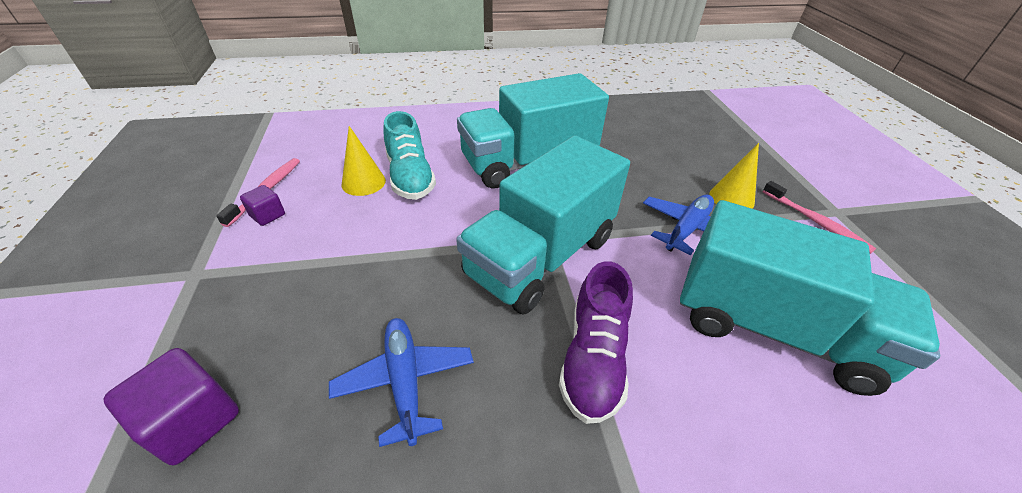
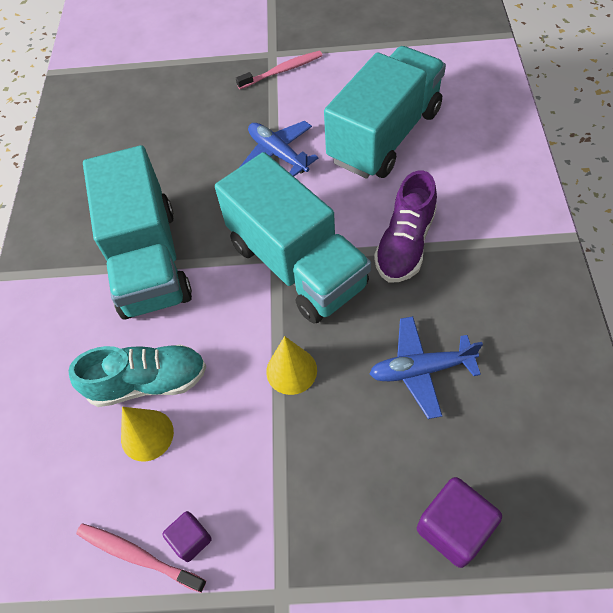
camera: 75 degrees left, 15 degrees up
(593, 359) = (405, 244): purple shoe -> purple shoe turned 90 degrees clockwise
(731, 198) = (243, 112): yellow cone -> yellow cone (291, 370)

